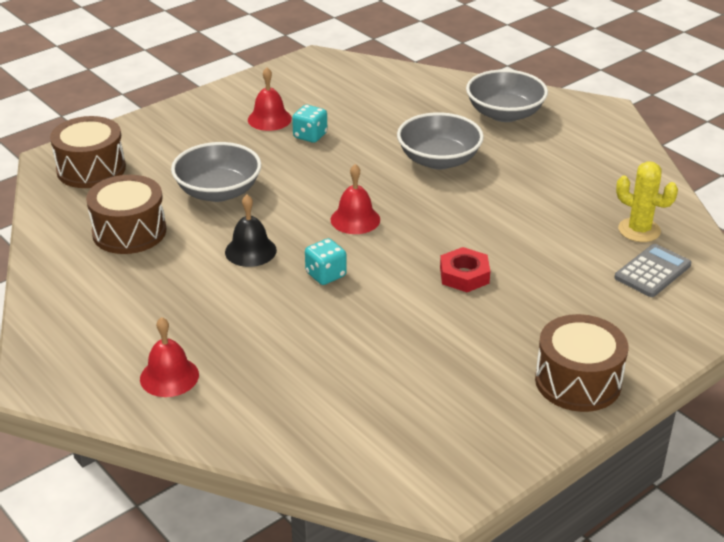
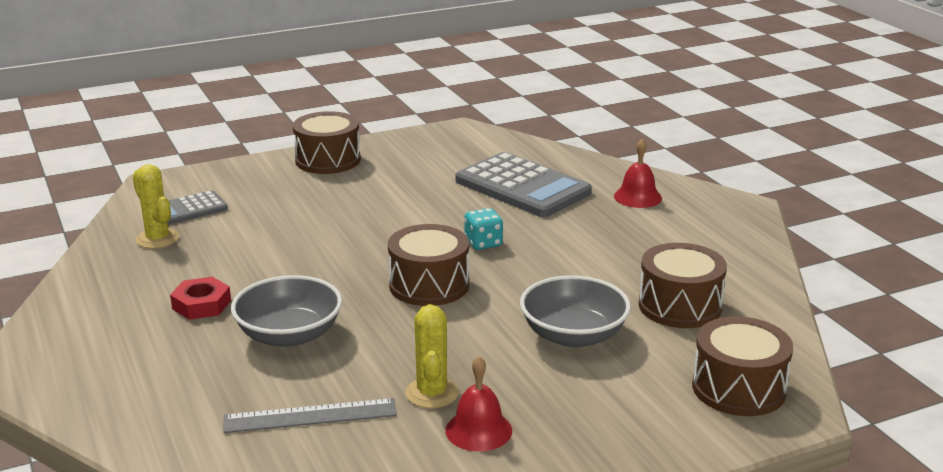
camera: 165 degrees left, 10 degrees down
(250, 251) = (550, 271): black bell -> none
(310, 136) = (432, 393): turquoise dice -> yellow cactus
(312, 371) = (522, 187): none -> grey calculator
(355, 219) = (429, 285): red bell -> brown drum
(382, 112) = (310, 416): none -> grey ruler
(464, 275) = (356, 227): red nut -> red nut (201, 304)
(504, 114) = (146, 386): grey bowl -> none

